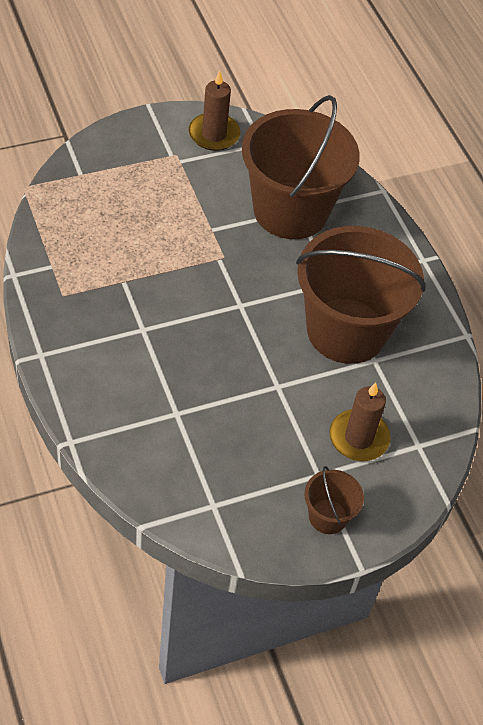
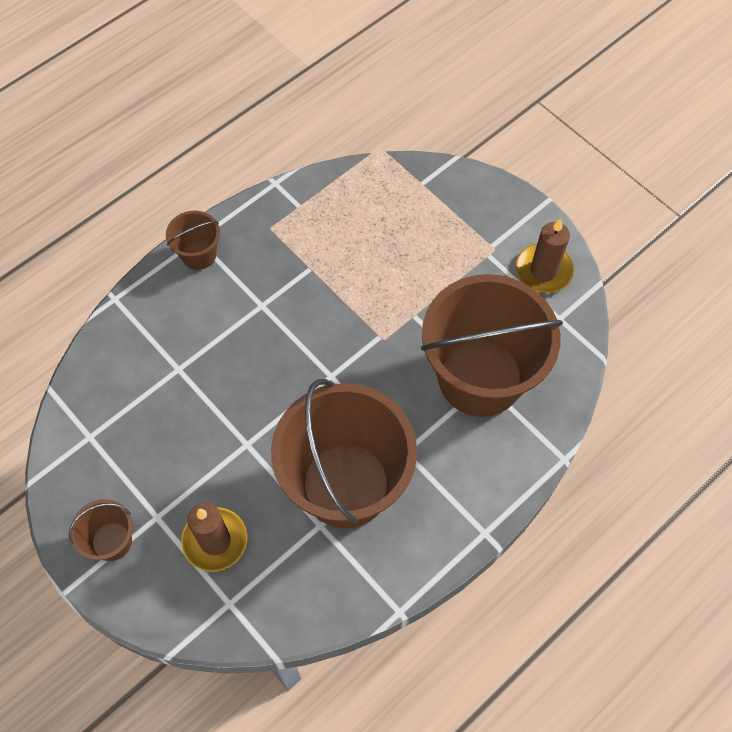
camera: 75 degrees right, 10 degrees up
(59, 358) = (198, 254): none -> brown bucket

